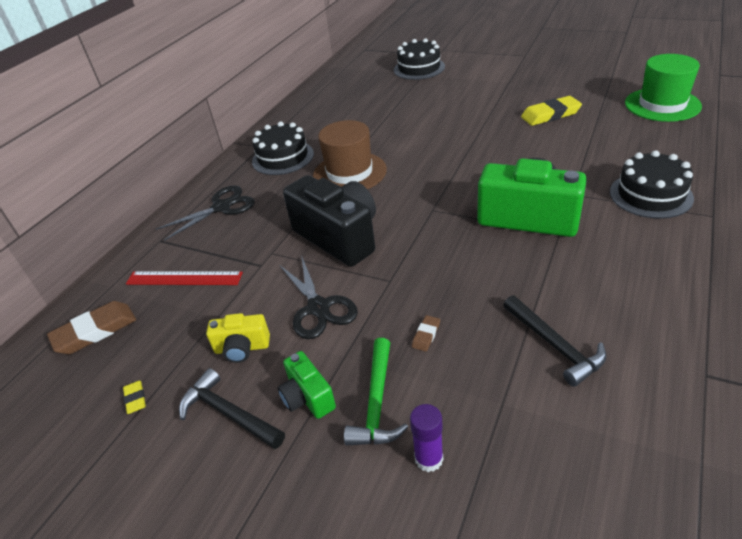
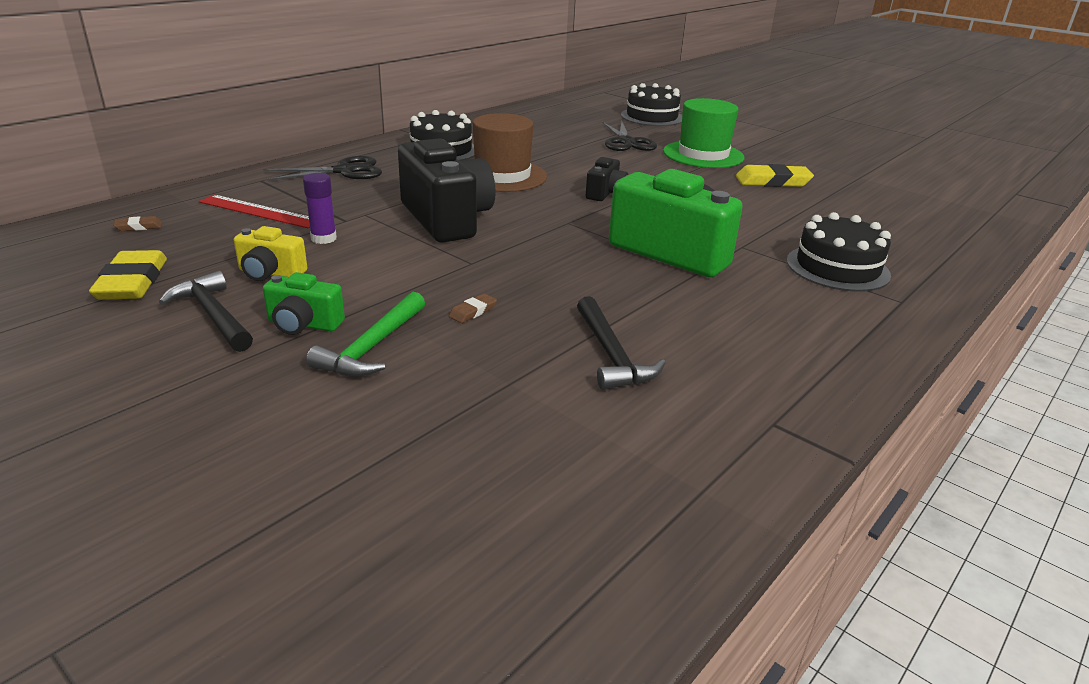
camera: 10 degrees right, 10 degrees down
(95, 331) = (139, 227): brown eraser -> brown eraser, size x0.47
(135, 399) = (132, 282): yellow eraser -> yellow eraser, size x2.11
(307, 397) = (303, 324): green camera -> green camera turned 60 degrees counterclockwise
(319, 308) = (376, 264): black scissors -> black scissors (627, 142)
(429, 458) = (389, 402): purple glue stick -> purple glue stick (324, 238)
(439, 167) = (605, 193): none -> black camera
(662, 105) = (918, 202): green hat -> green hat (703, 155)

